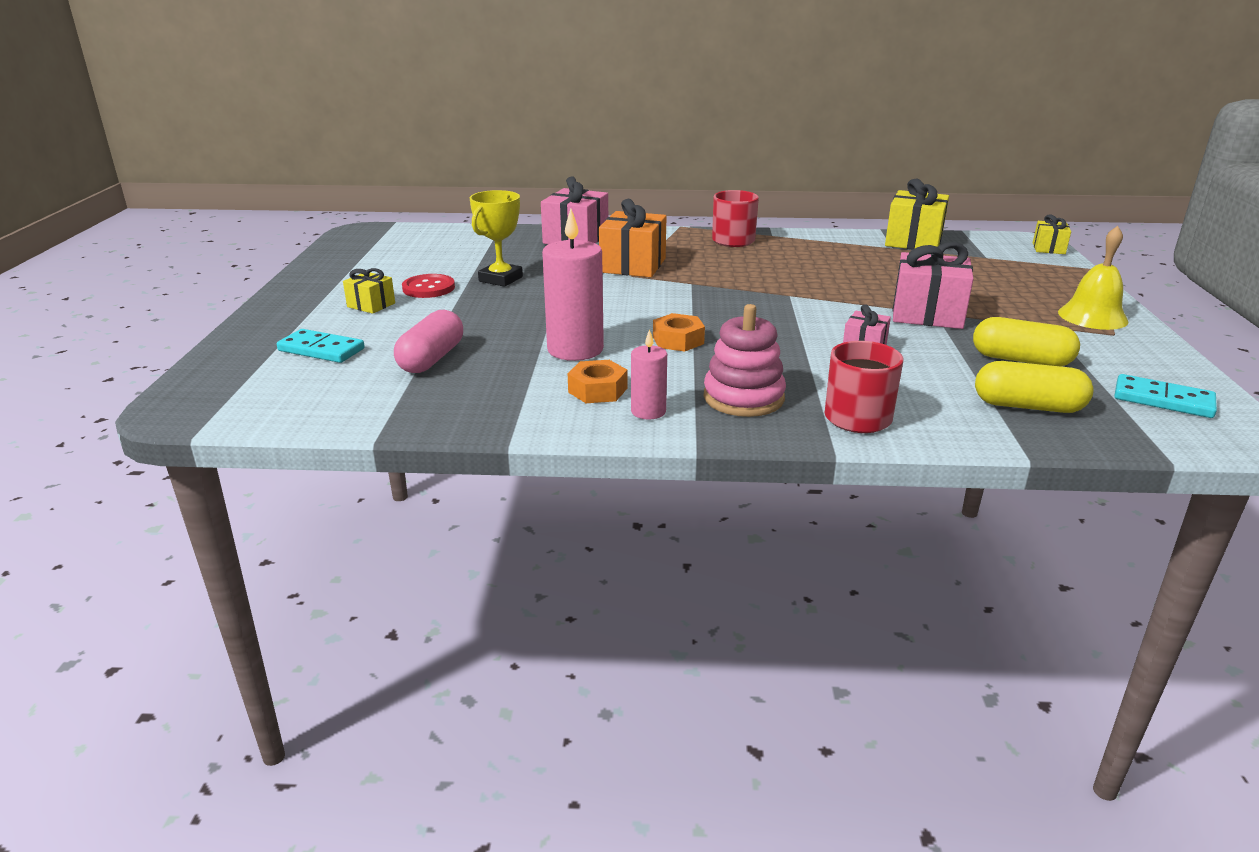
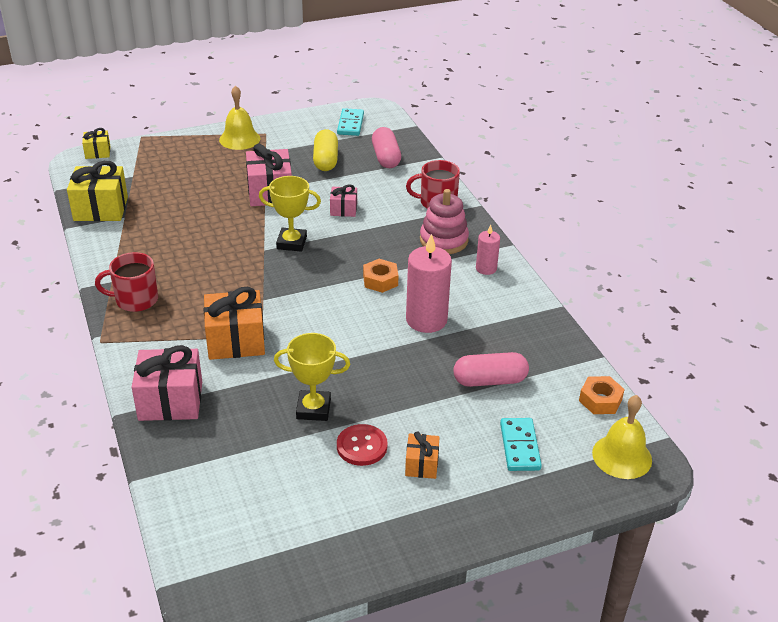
camera: 115 degrees left, 10 degrees up
(219, 398) = (622, 456): none -> yellow bell
(371, 305) = (421, 465): yellow gift -> orange gift
(597, 390) = (475, 293): orange nut -> orange nut (600, 400)
(795, 309) = (291, 243): none -> yellow trophy
(1028, 406) = (386, 157): yellow capsule -> pink capsule

